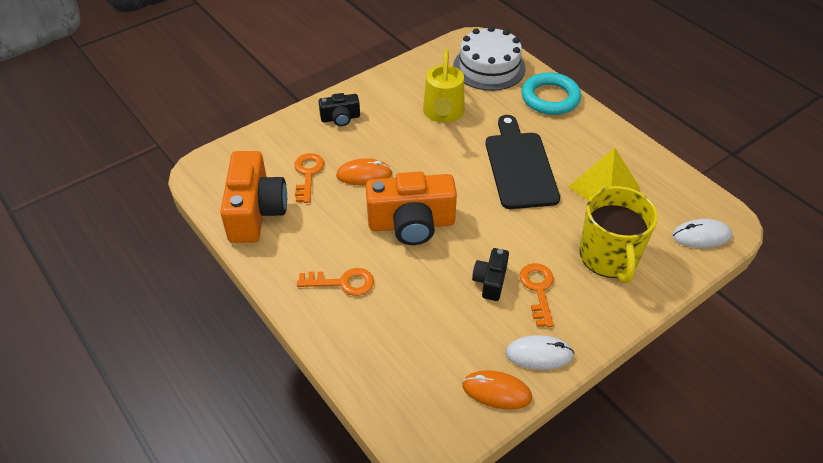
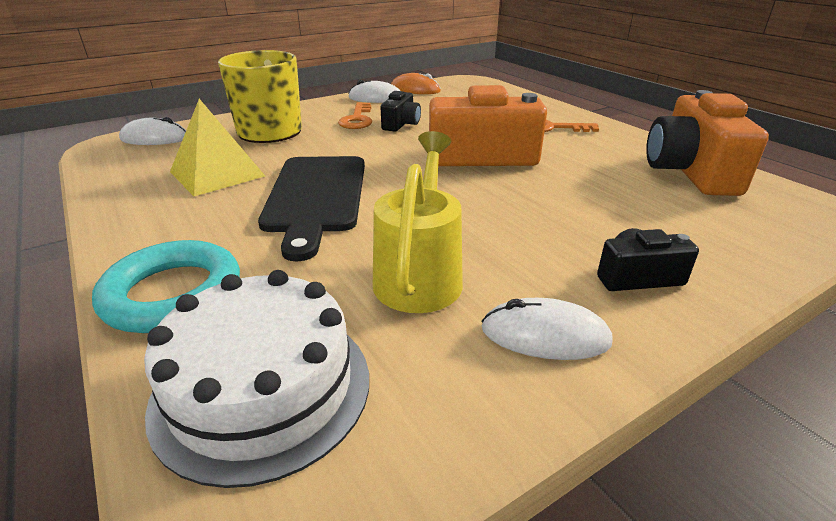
camera: 175 degrees left, 15 degrees down
(308, 174) = (645, 202): orange key -> none
(364, 175) = (556, 198): orange mouse -> none
(390, 89) = (545, 335): none -> white mouse

